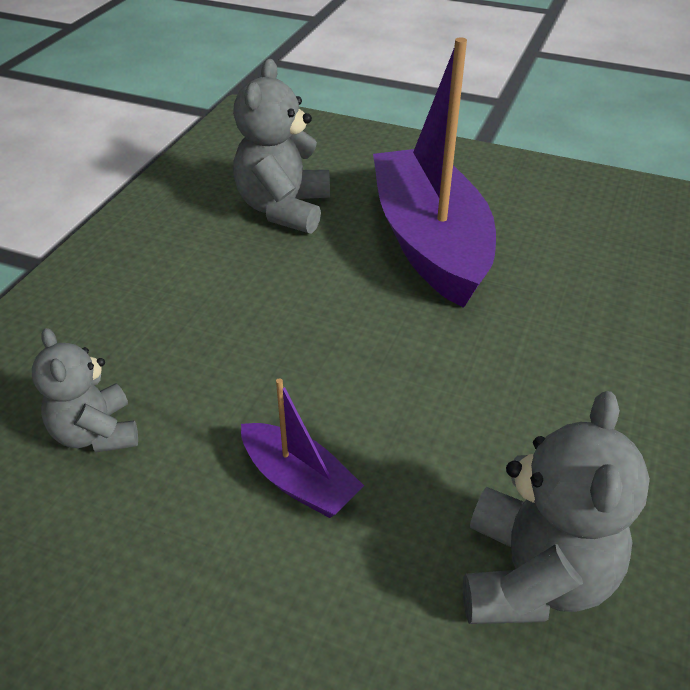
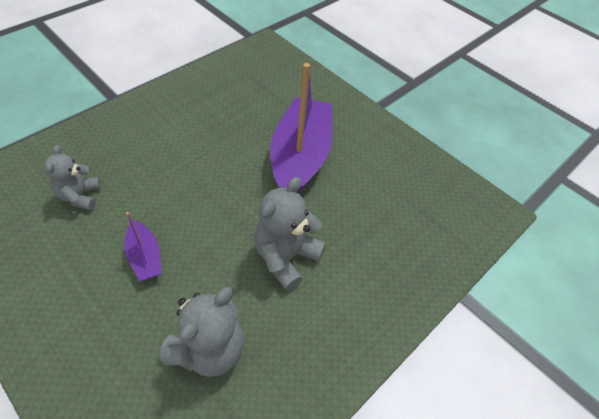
camera: 20 degrees right, 10 degrees up
(284, 209) = (243, 109): grey teddy bear -> grey teddy bear (286, 257)

